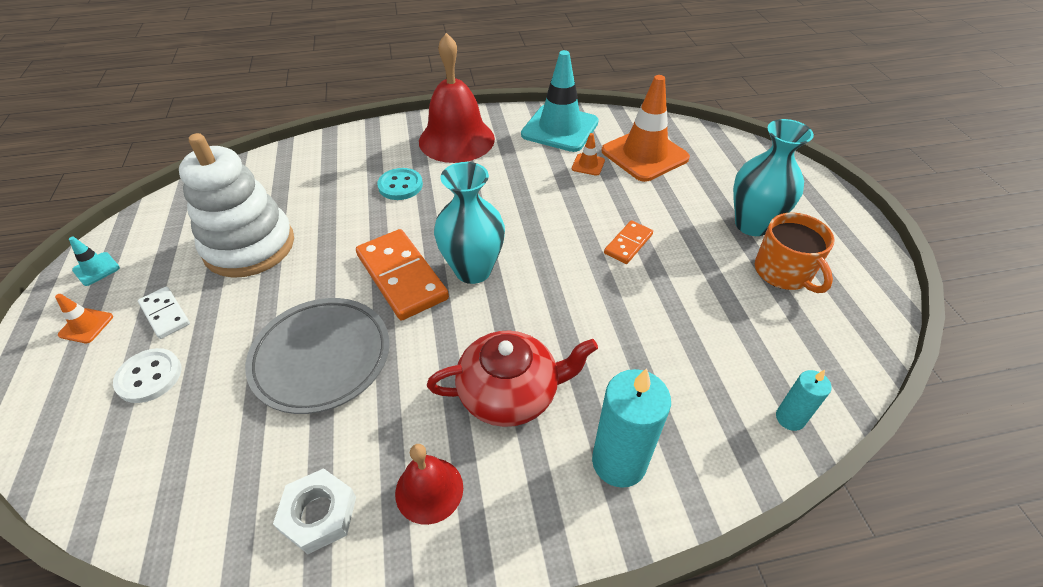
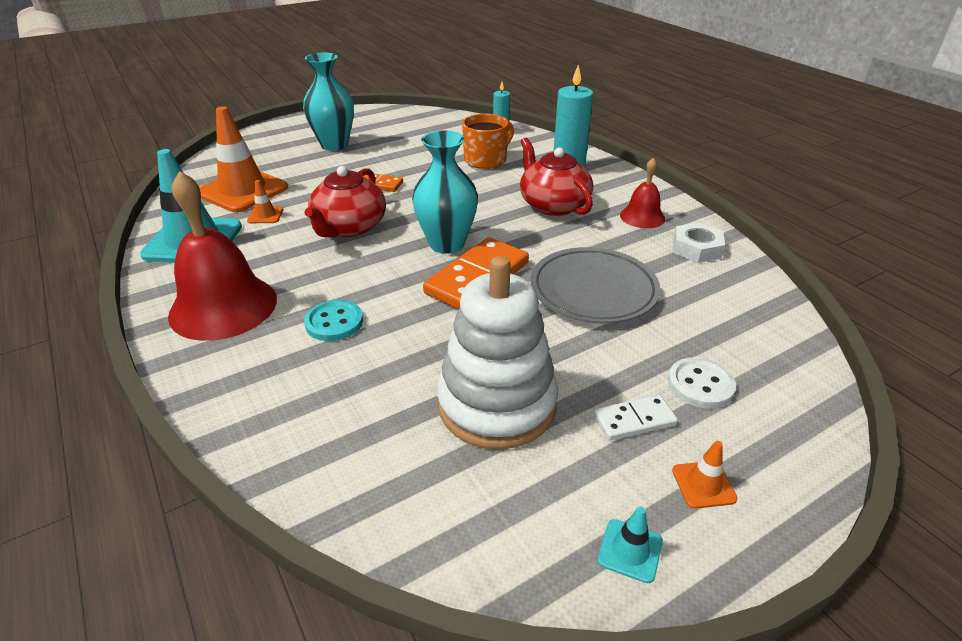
camera: 110 degrees left, 10 degrees down
(165, 314) = (634, 420): white domino -> white domino turned 45 degrees clockwise
(540, 210) = (349, 227): none -> red teapot
(783, 272) = (383, 134): orange mug -> orange mug (486, 160)

